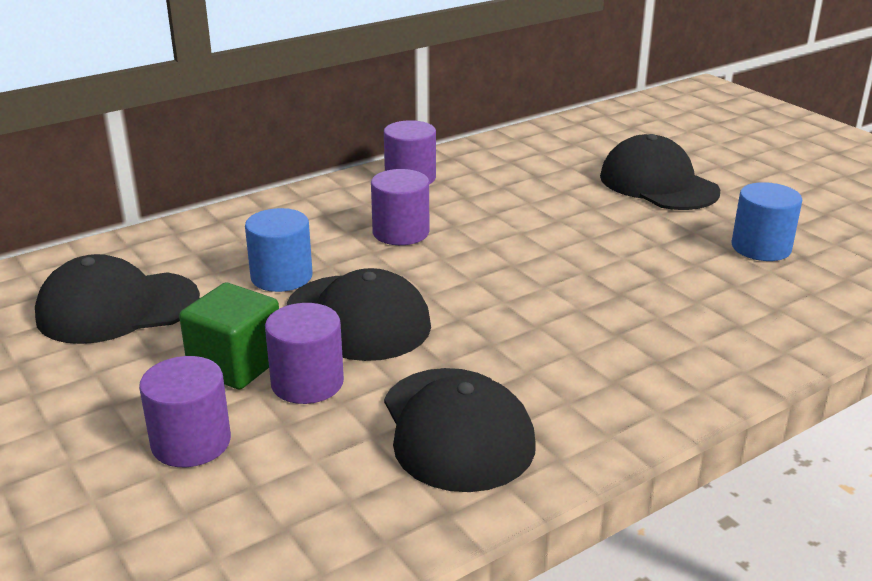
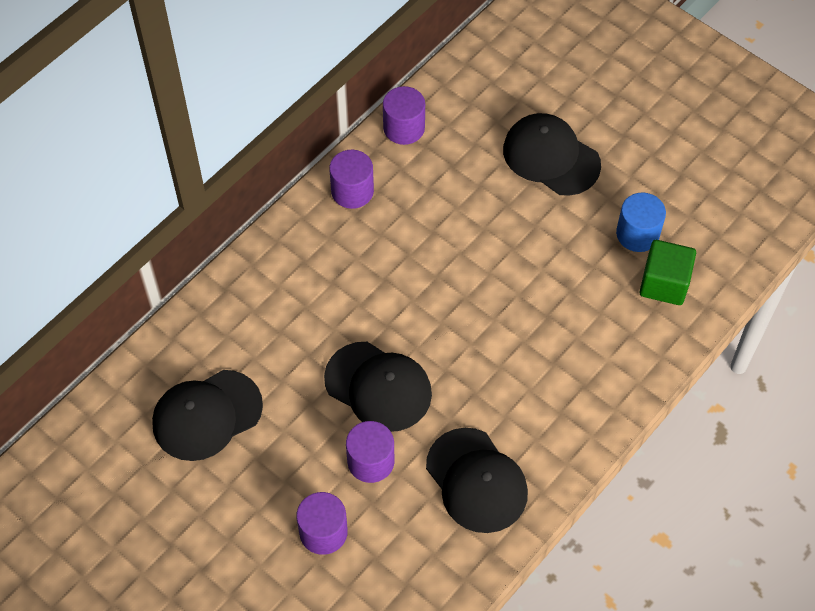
camera: 15 degrees left, 30 degrees up
(236, 364) = (317, 454): green cube -> green cube (664, 283)
(281, 276) = (306, 351): blue cylinder -> none
(401, 232) = (371, 274): purple cylinder -> purple cylinder (404, 128)

